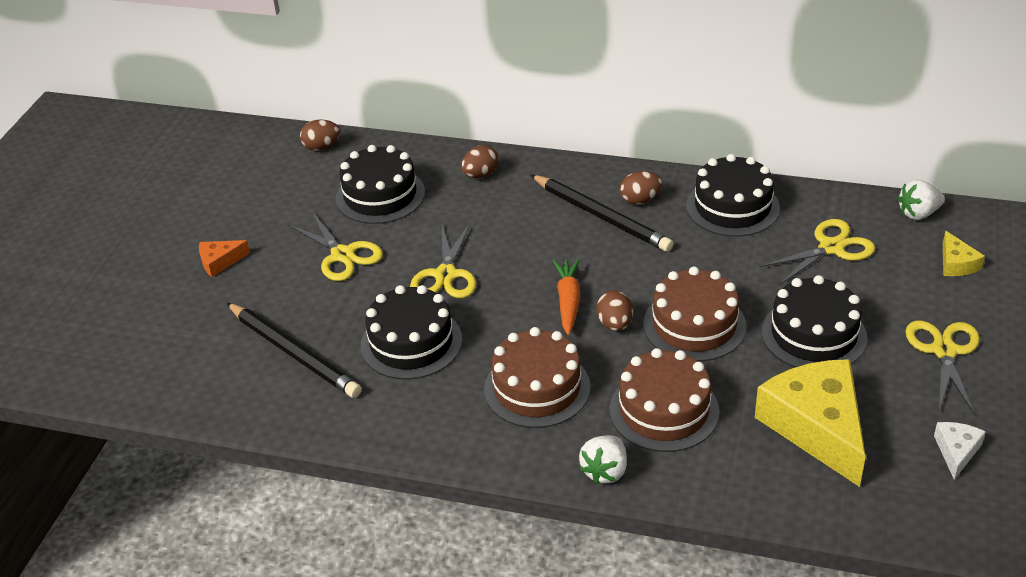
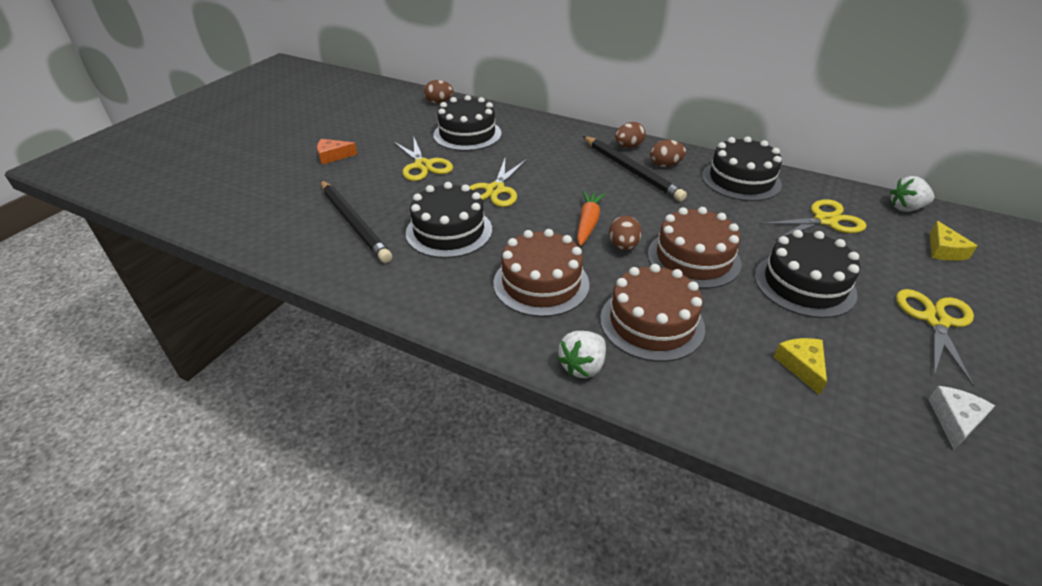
camera: 10 degrees right, 0 degrees up
(480, 175) = (546, 132): brown egg -> brown egg (628, 147)
(817, 427) = (801, 366): yellow cheese -> yellow cheese, size x0.44

